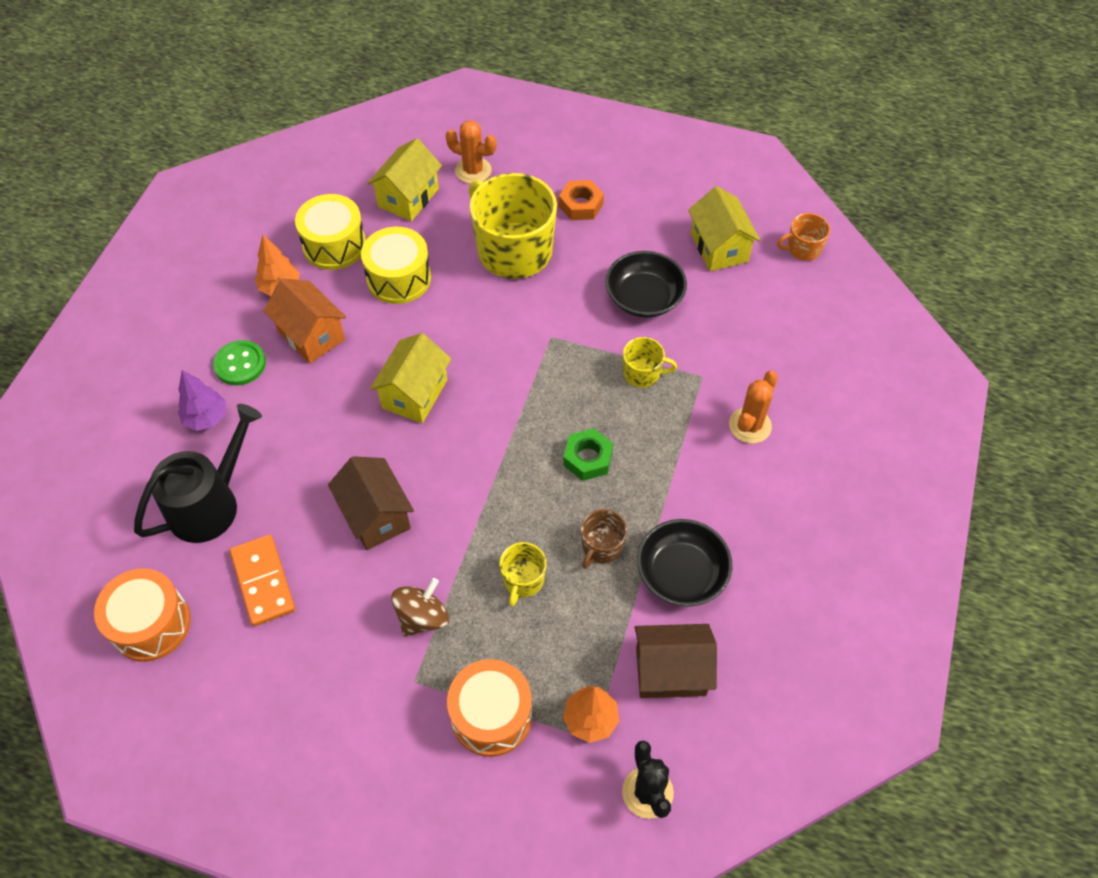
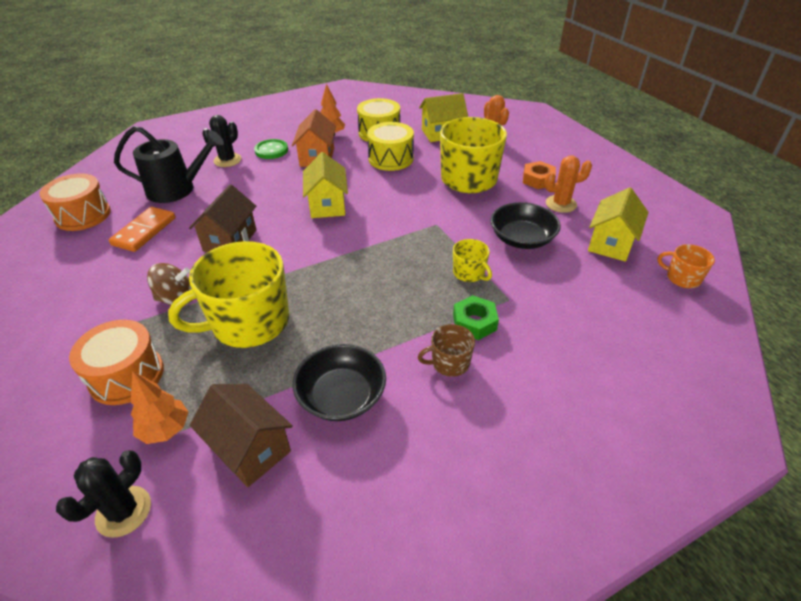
camera: 45 degrees right, 15 degrees down
(206, 418) = (227, 160): purple tree -> black cactus
(414, 394) = (327, 205): yellow house -> yellow house turned 75 degrees counterclockwise
(523, 580) = (249, 322): yellow mug -> yellow mug, size x2.18
(588, 458) = (374, 291): green nut -> green nut (474, 322)
(601, 547) = (315, 341): brown mug -> brown mug (449, 363)
(750, 425) = (509, 348): orange cactus -> orange cactus (561, 204)

